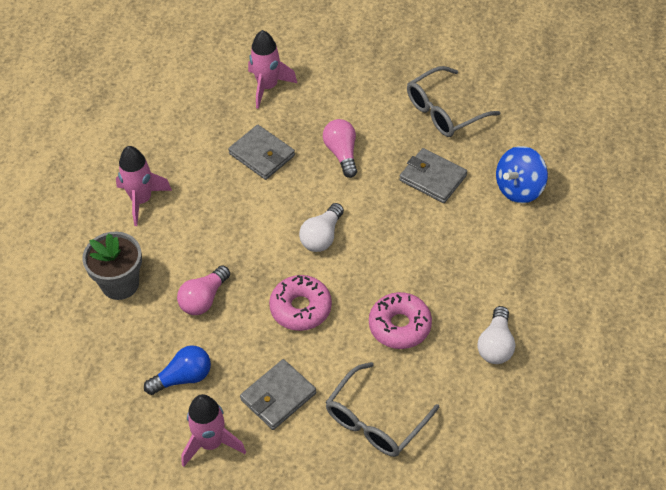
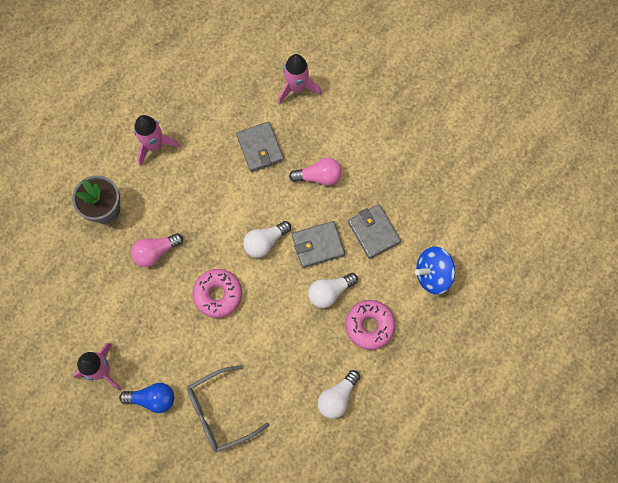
camera: 25 degrees right, 20 degrees up
(183, 378) = (109, 309): blue light bulb -> blue light bulb (152, 398)
(278, 396) = (165, 358): grey wallet -> grey wallet (318, 245)
(342, 153) = (319, 176): pink light bulb -> pink light bulb turned 75 degrees clockwise
(400, 326) = (279, 345): pink donut -> pink donut (369, 326)
(422, 251) = (330, 292): none -> white light bulb
(445, 111) = (417, 176): grey glasses -> none

